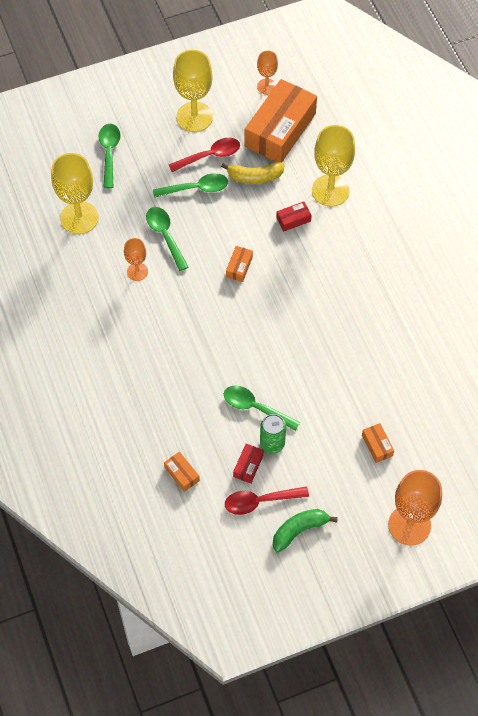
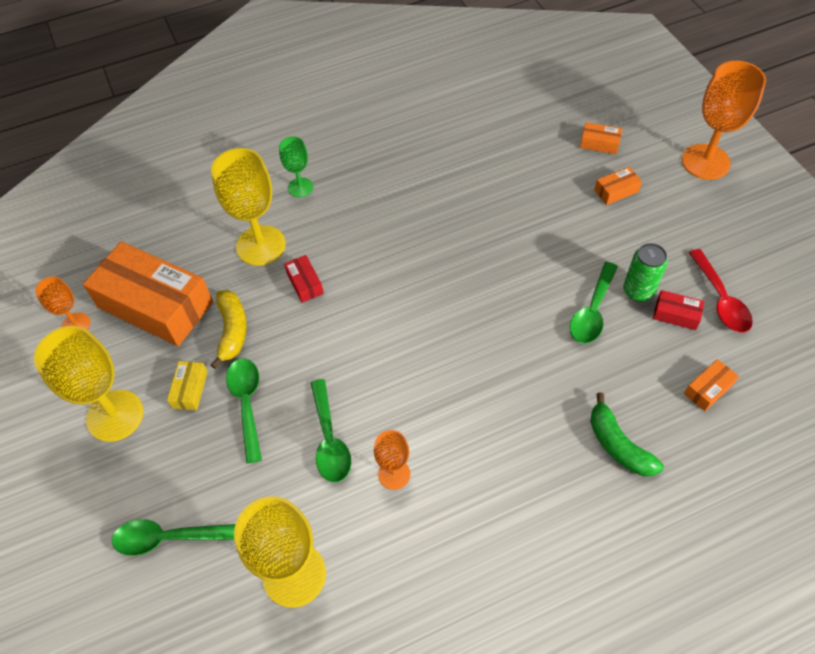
camera: 90 degrees left, 5 degrees down
(165, 235) = (329, 440): green spoon -> green spoon turned 75 degrees counterclockwise
(210, 156) = (190, 389): red spoon -> yellow box
(239, 267) = (381, 341): orange box -> orange box (599, 143)
(299, 530) = (745, 259): green banana -> green banana (618, 445)
(388, 215) = (300, 187): none -> green goblet

